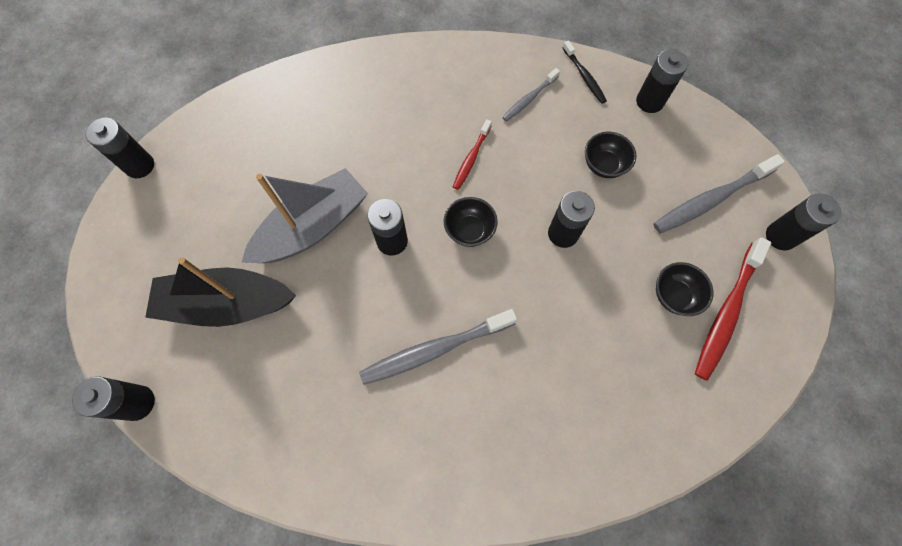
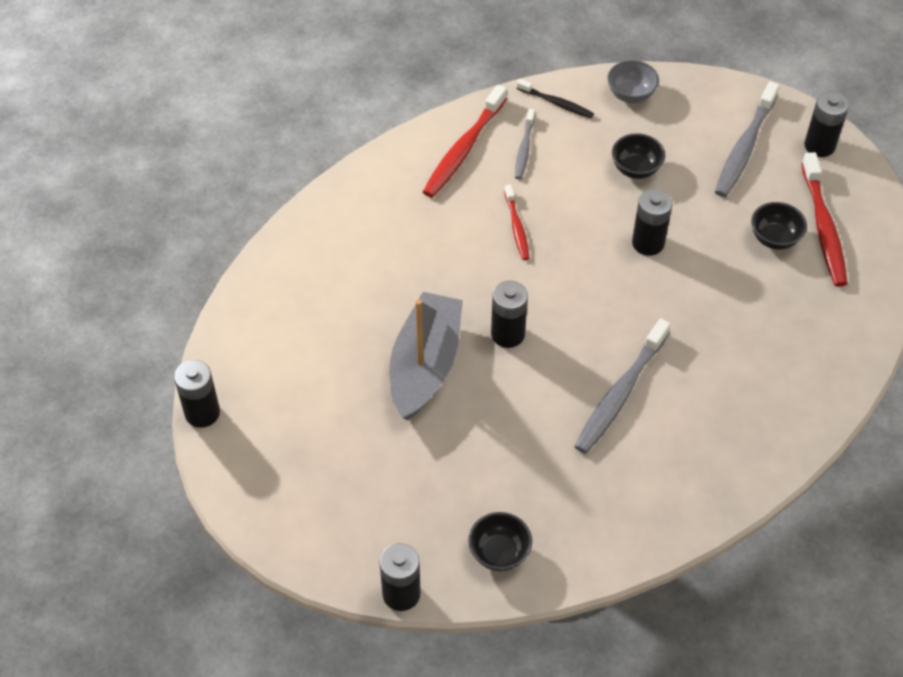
camera: 35 degrees left, 15 degrees down
(227, 304) = (406, 471): black boat -> none
(469, 230) = (567, 286): black bowl -> black bowl (499, 553)
(484, 74) = (463, 149): none -> red toothbrush
(649, 101) = (631, 94): black battery -> grey bowl

